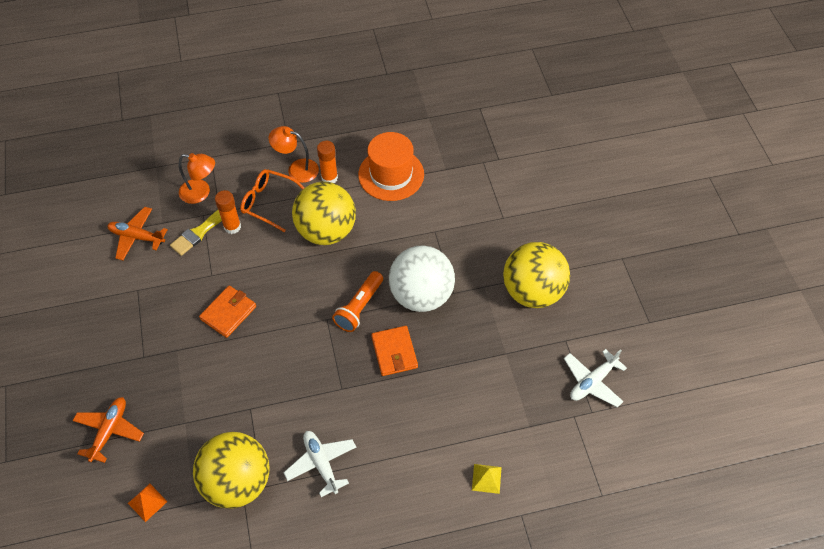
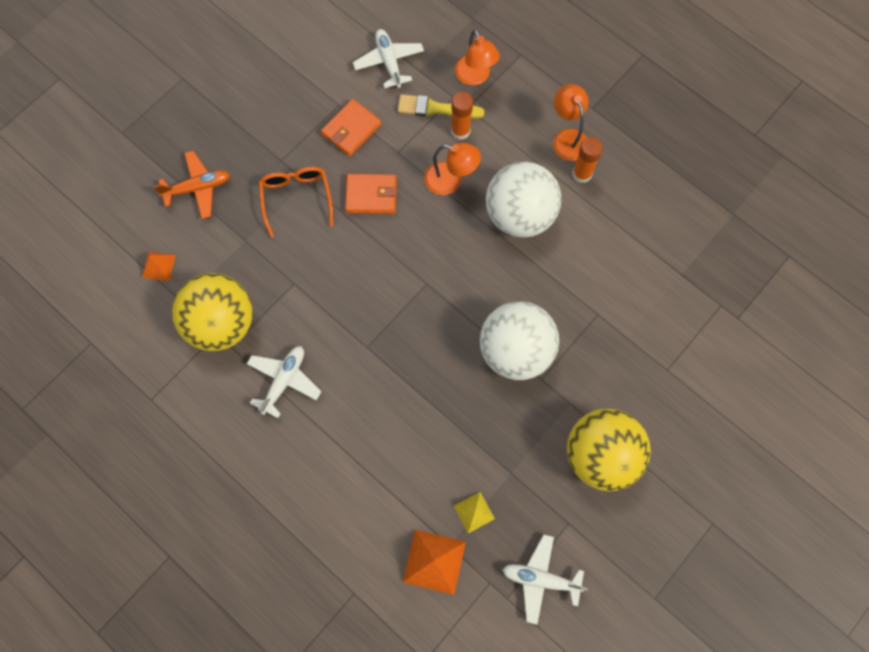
camera: 55 degrees right, 15 degrees up
(137, 237) = (389, 62): orange plane -> white plane
(264, 256) = (450, 181): none -> orange lamp
(269, 202) = (511, 142): orange glasses -> orange glasses (296, 198)
(326, 231) = (519, 215): yellow ball -> white ball
(359, 307) = (460, 303): orange flashlight -> none
(391, 174) = (632, 227): orange hat -> none
(394, 352) = (436, 368): orange wallet -> orange wallet (351, 129)
(486, 478) = (368, 538): yellow pyramid -> yellow pyramid (474, 512)
(534, 443) = (434, 562): none -> orange pyramid

